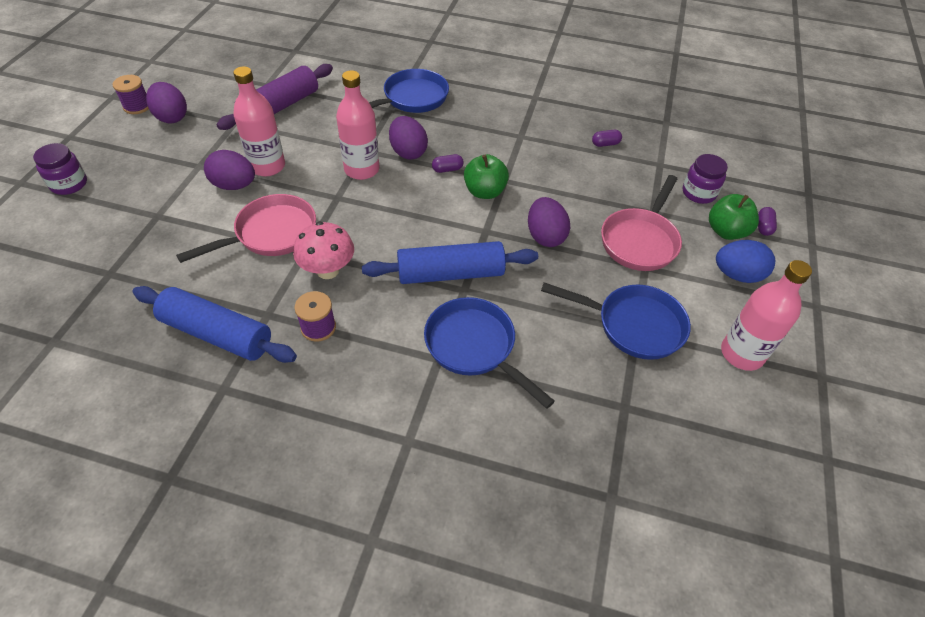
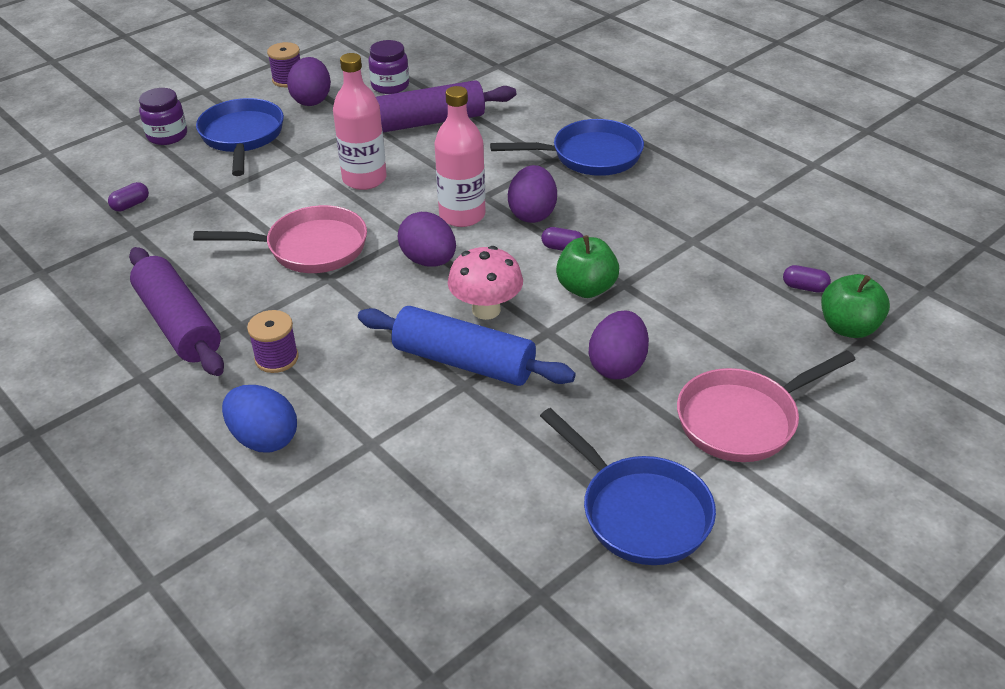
camera: 35 degrees right, 10 degrees down
(217, 334) = (179, 324): blue rolling pin -> purple rolling pin
(234, 185) = (315, 187): purple egg -> purple egg (429, 261)
(328, 270) = (335, 306): pink mushroom -> pink mushroom (486, 310)
(474, 347) = (421, 449): blue pan -> blue pan (242, 137)
(698, 193) = (890, 395): purple jar -> purple jar (390, 86)
(726, 231) = (887, 458): green apple -> green apple (848, 327)
(737, 275) = (850, 517): blue egg -> blue egg (264, 439)
(742, 354) = (761, 612): pink bottle -> none
(763, 227) = (955, 475): purple capsule -> purple capsule (130, 205)

